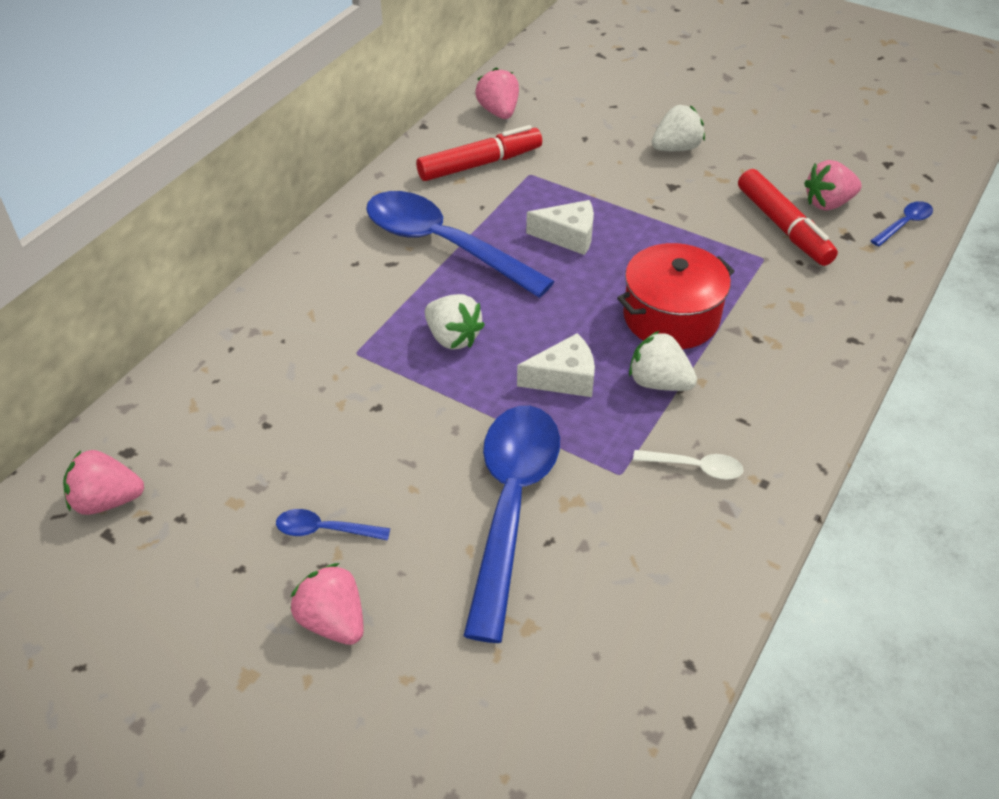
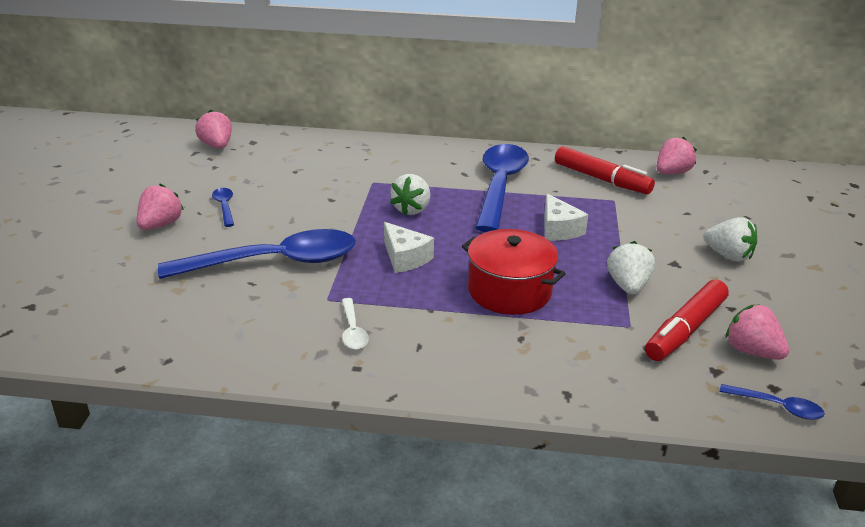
camera: 65 degrees right, 15 degrees down
(658, 382) = (431, 298): white strawberry -> white strawberry (628, 286)

